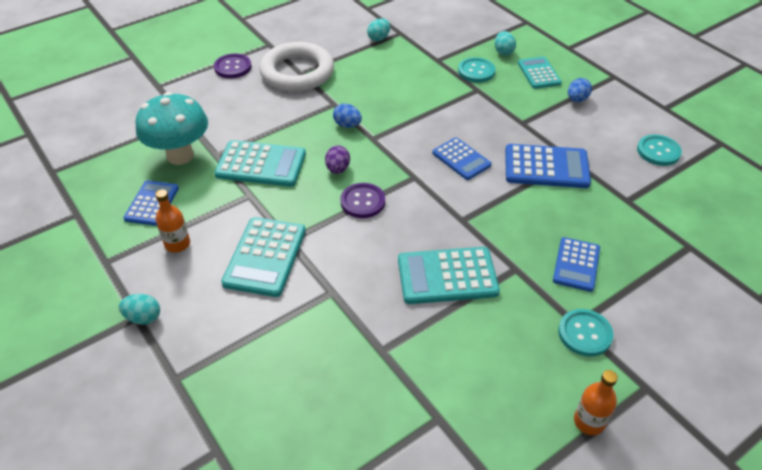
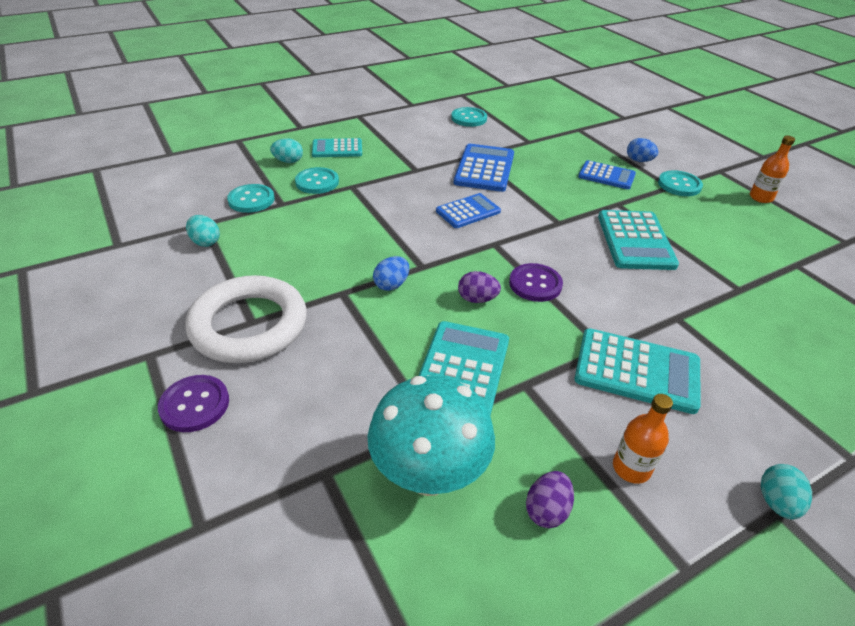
camera: 85 degrees left, 5 degrees down
(152, 203) = (546, 510): blue calculator -> purple egg
(437, 46) = (251, 200): none -> turquoise button
(577, 99) = (388, 138): blue egg -> blue egg (639, 161)

